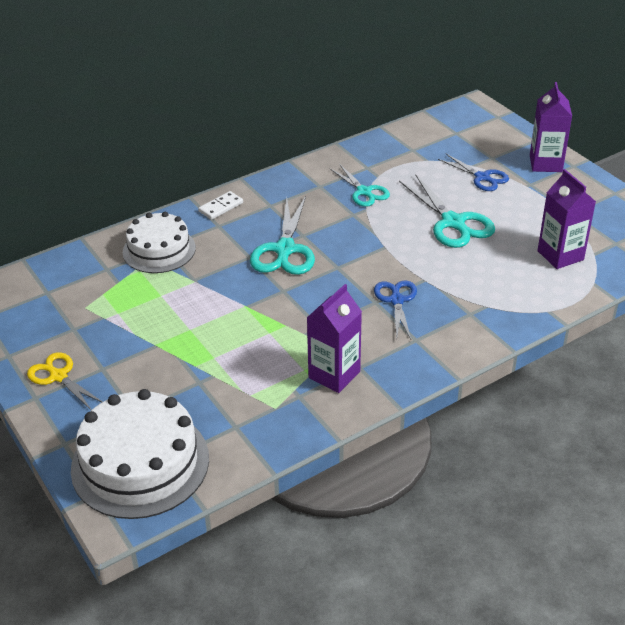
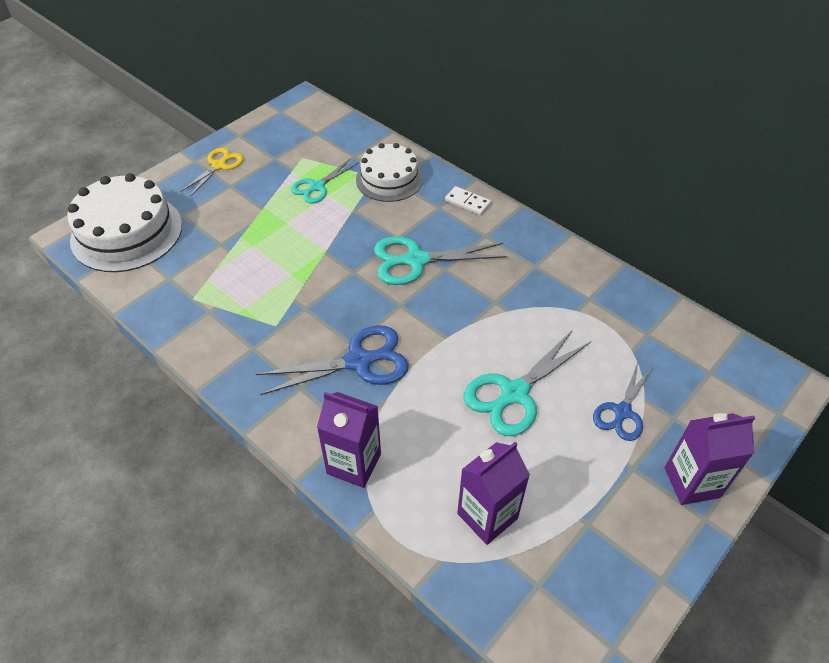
camera: 75 degrees right, 10 degrees up
(334, 375) = (239, 331): purple carton -> purple carton (354, 464)
(364, 192) = (540, 303): turquoise scissors -> turquoise scissors (317, 187)
(396, 300) = (358, 361): blue scissors -> blue scissors, size x1.56

